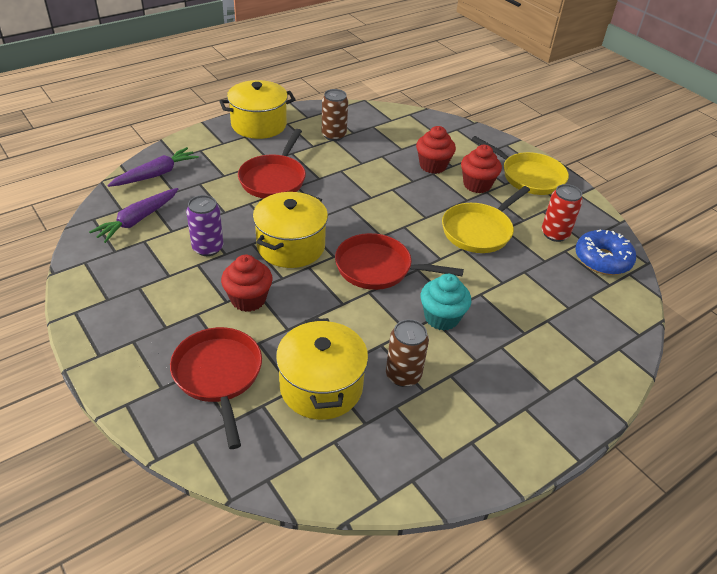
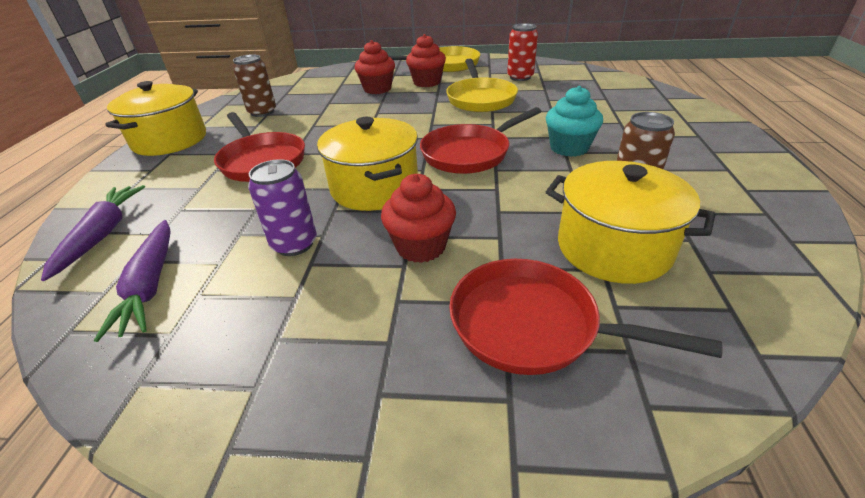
camera: 45 degrees left, 5 degrees down
(602, 259) = (566, 73): blue donut -> none

